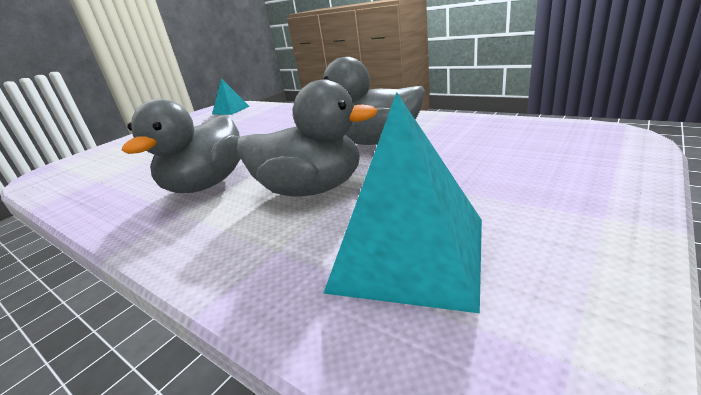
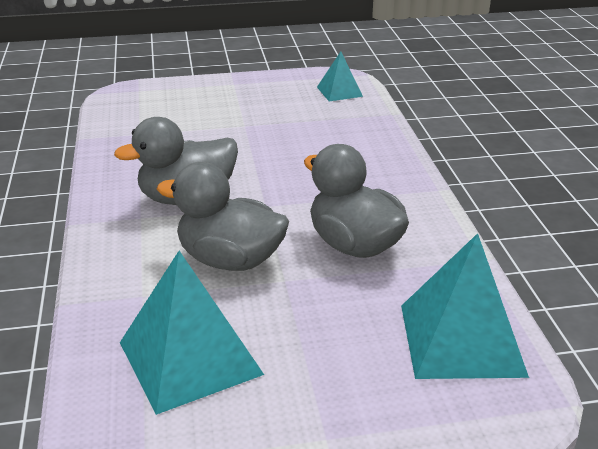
camera: 40 degrees right, 5 degrees up
(311, 189) = (230, 260): grey duck -> grey duck turned 150 degrees clockwise
(523, 136) = (461, 339): none -> turquoise pyramid

